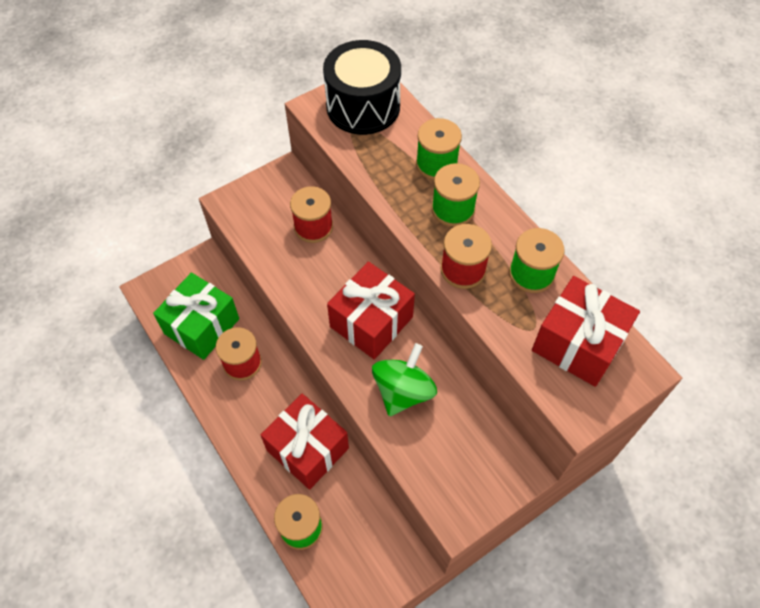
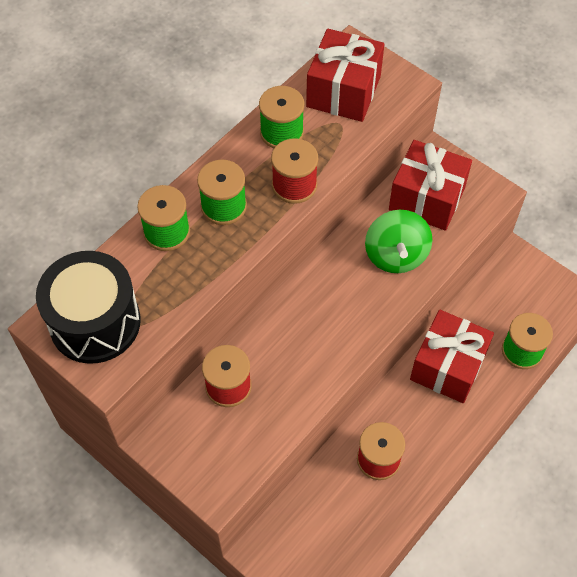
camera: 105 degrees left, 0 degrees up
(201, 326) = (348, 520): green gift -> none
(371, 322) = (331, 299): red gift -> red gift (426, 199)
(403, 391) = (396, 255): green spinning top -> green spinning top turned 105 degrees counterclockwise

